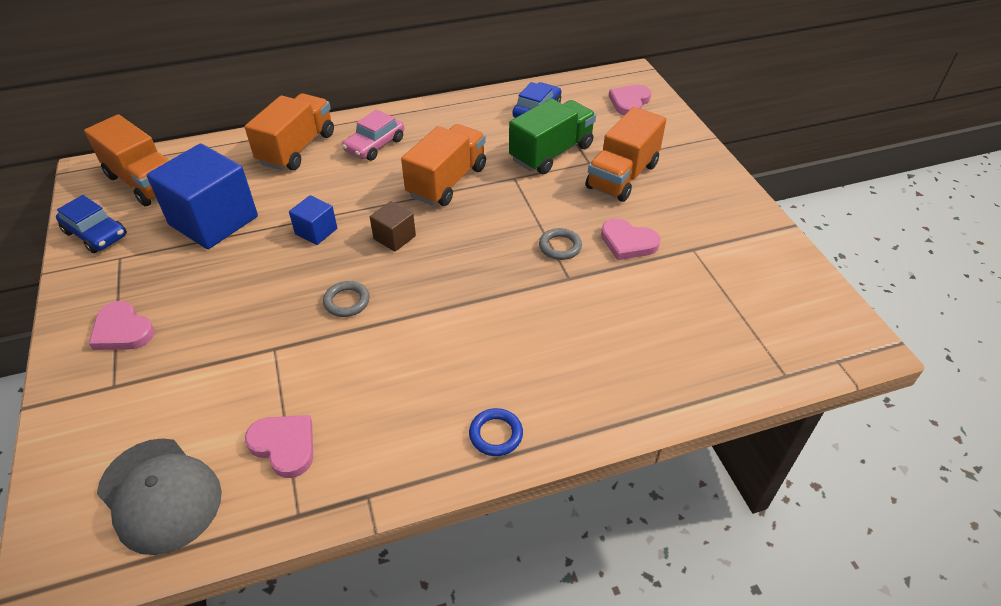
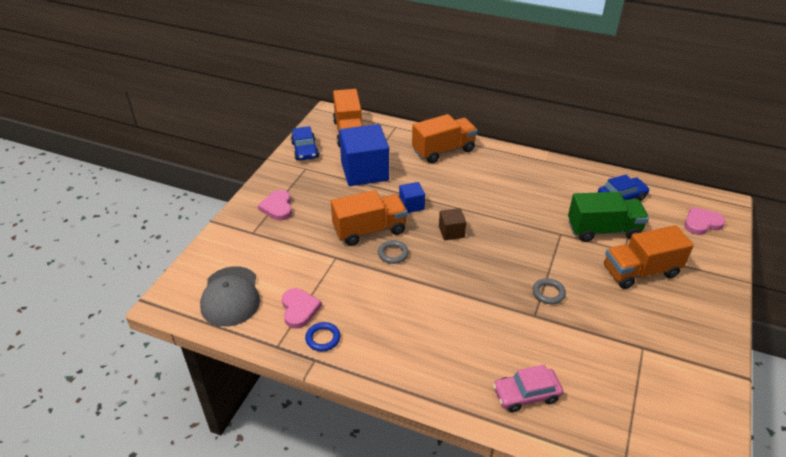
camera: 40 degrees right, 5 degrees down
(375, 145) = (490, 170): pink car -> pink car (526, 394)
(447, 182) = (514, 214): orange truck -> orange truck (369, 230)
(496, 434) = (405, 374): blue ring -> blue ring (323, 338)
(628, 242) = (598, 316): pink heart -> none

